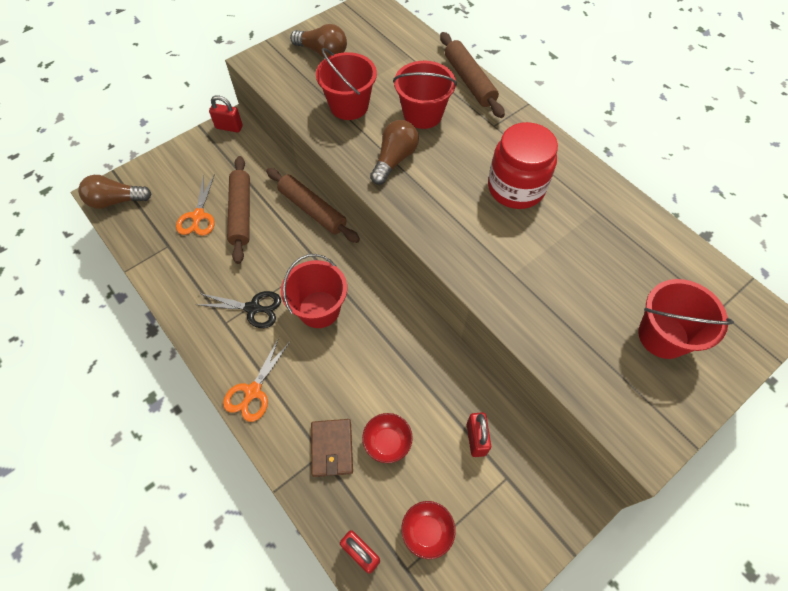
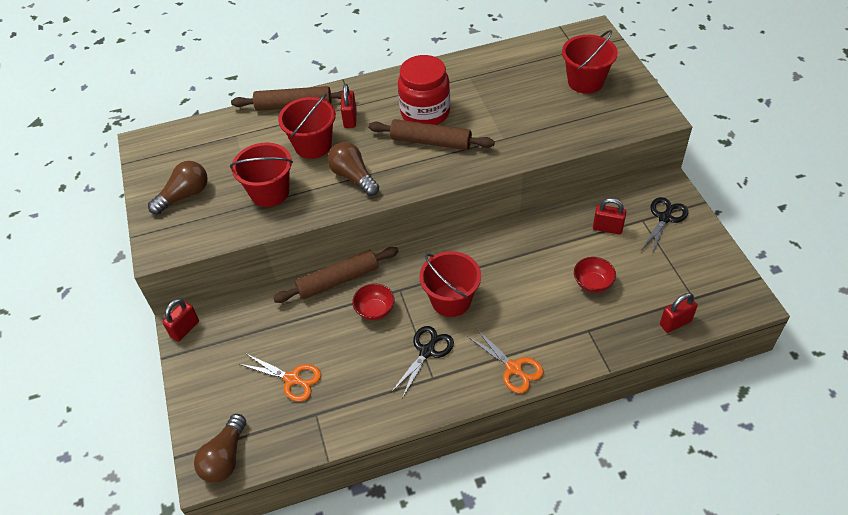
camera: 65 degrees left, 10 degrees down
(241, 213) = (309, 340): brown rolling pin -> brown rolling pin (431, 141)
(332, 448) = (585, 321): brown wallet -> none
(427, 531) = (669, 278): red bowl -> red bowl (375, 310)
(473, 129) = (350, 119): none -> red padlock
(522, 505) = (665, 218): none -> black scissors

